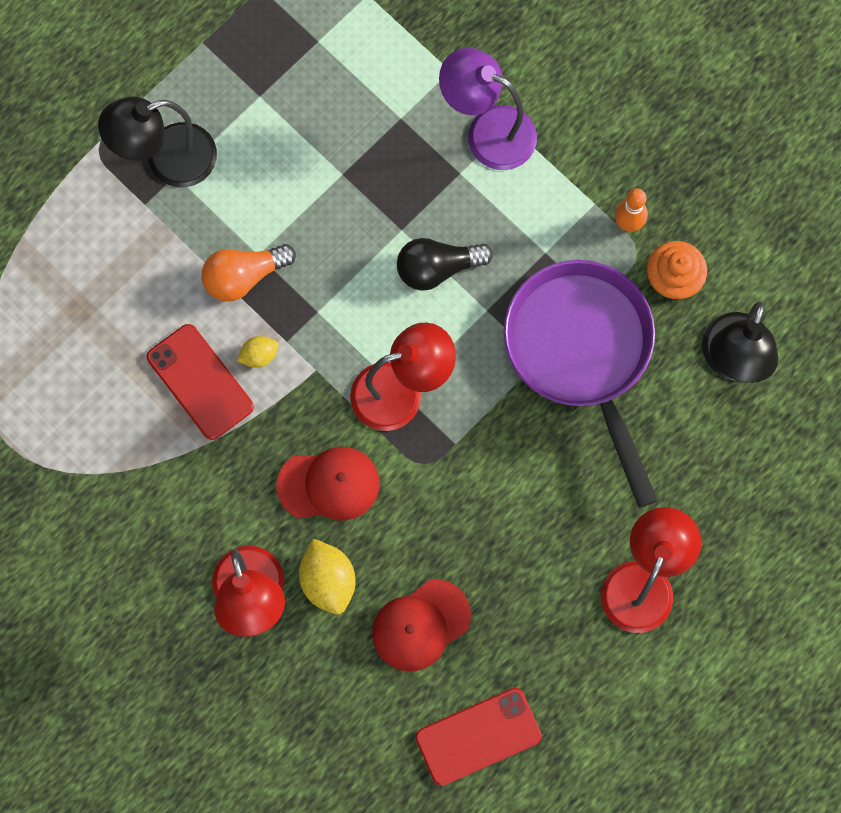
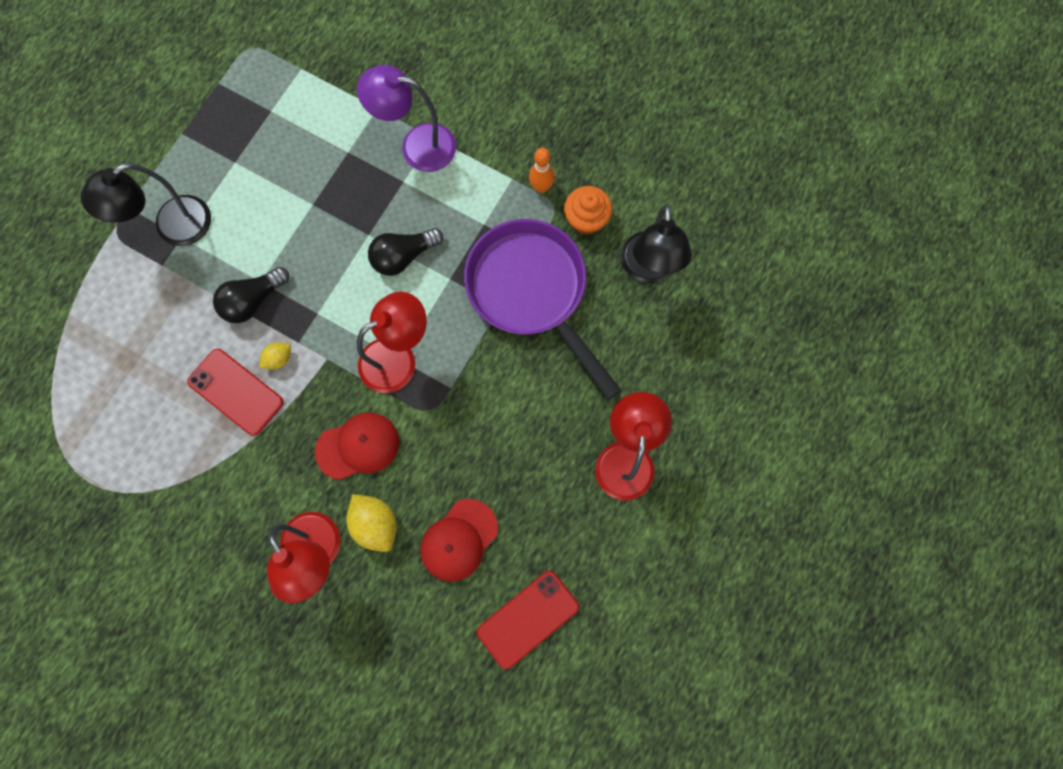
camera: 15 degrees left, 0 degrees up
(244, 276) = (253, 300): orange light bulb -> black light bulb

